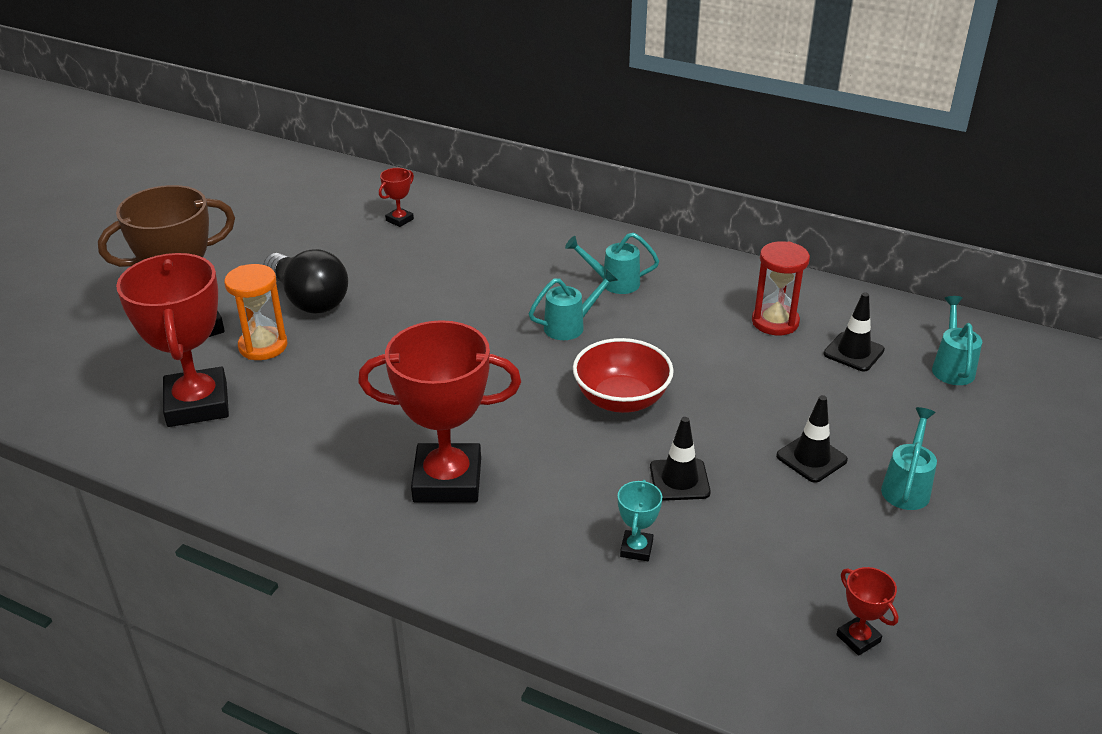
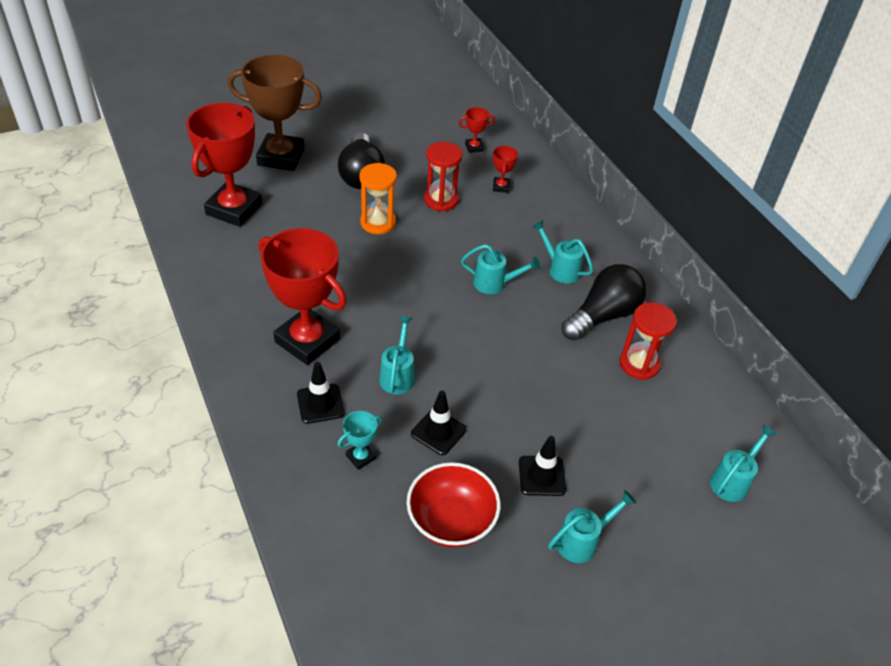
camera: 35 degrees right, 10 degrees up
(263, 346) = (304, 192): orange hourglass -> orange hourglass (378, 223)
(425, 281) = (441, 200): none -> red hourglass
(579, 456) = (398, 375): none -> turquoise watering can
(621, 399) = (467, 354): red bowl -> red bowl (451, 521)
(698, 300) = (603, 316): none -> black light bulb
(853, 352) = (669, 422): black traffic cone -> black traffic cone (320, 404)
(858, 638) = (421, 612): red trophy -> red trophy (501, 187)

